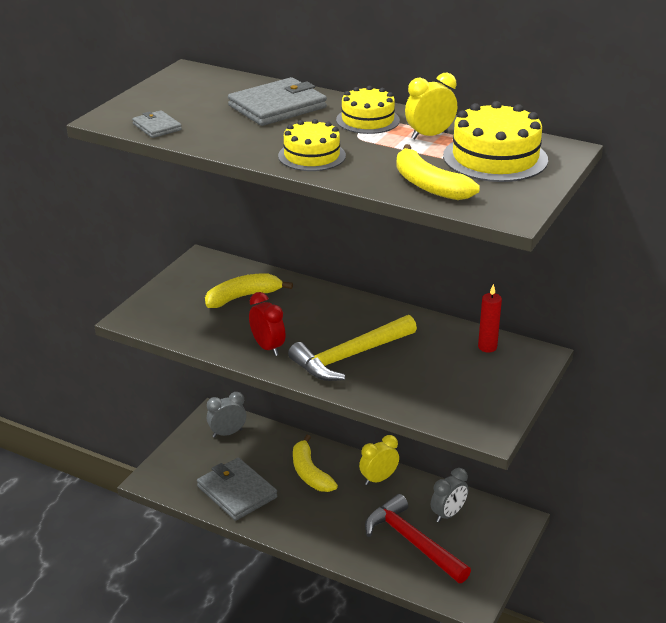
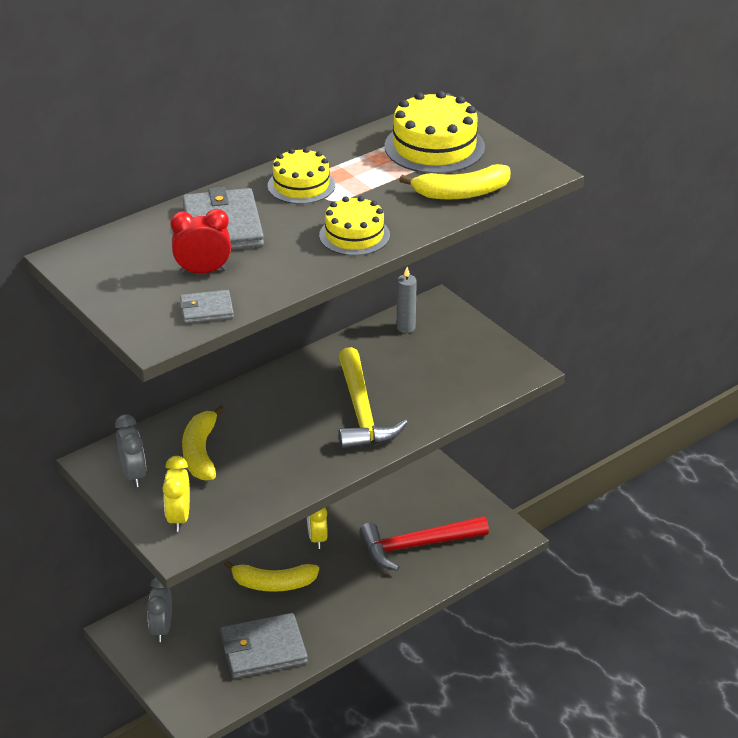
camera: 65 degrees left, 5 degrees up
(268, 347) = (307, 460): red clock -> red clock (203, 271)
(429, 135) = (363, 164): yellow clock -> yellow clock (179, 518)
(448, 514) = (396, 509): grey clock -> grey clock (134, 475)
(487, 347) = (406, 327): red candle -> grey candle

